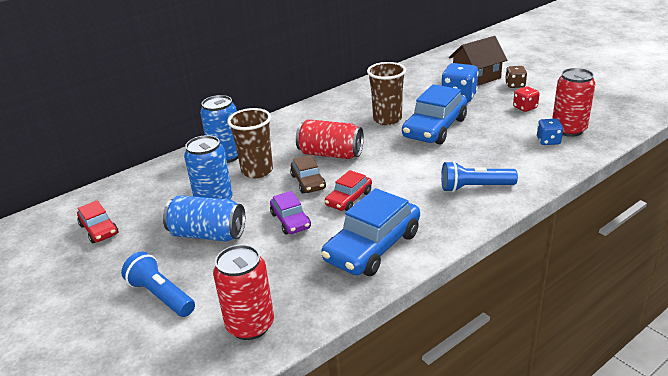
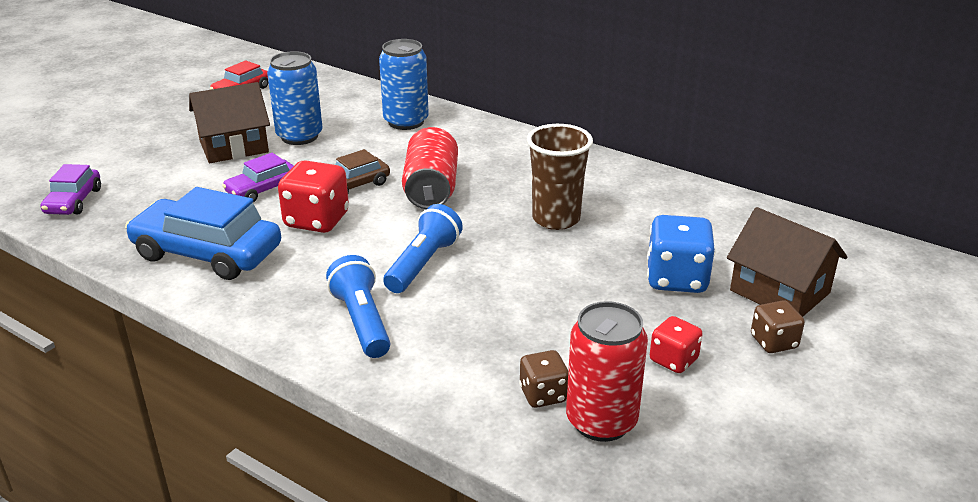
camera: 70 degrees right, 0 degrees up
(161, 296) = (128, 146): blue flashlight -> blue flashlight (423, 264)
(208, 234) = (234, 146): blue can -> brown house
(250, 325) = (74, 201): red can -> purple car
(257, 171) = (374, 147): brown cup -> none
(349, 199) = (316, 220): red car -> red dice
(435, 128) = (544, 266): blue car -> none
(548, 141) = (543, 395): blue dice -> brown dice

